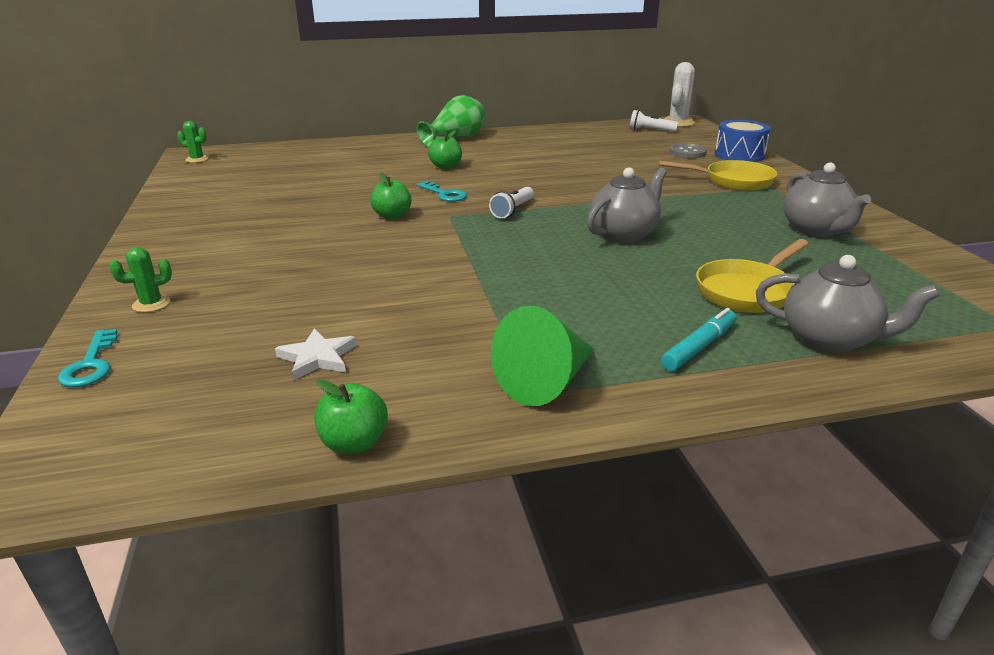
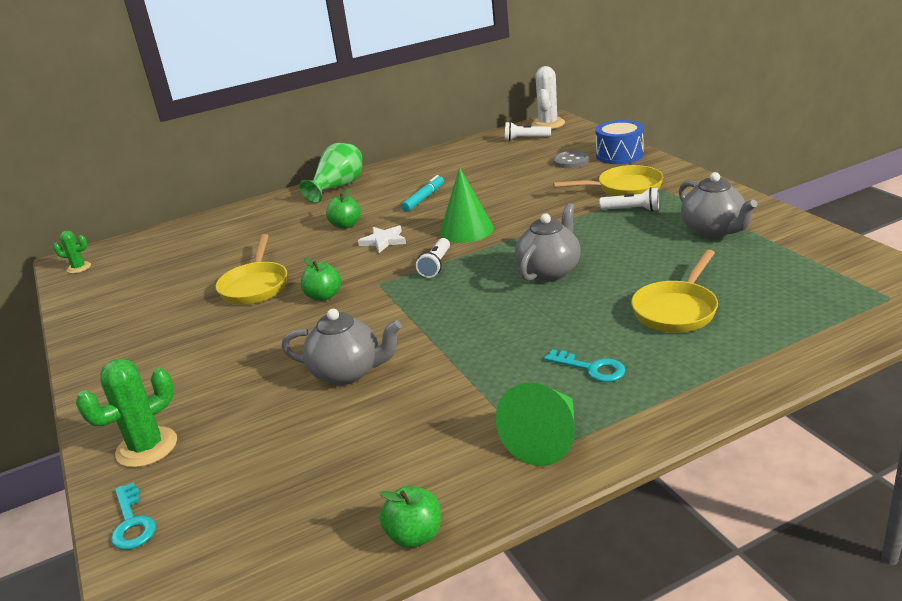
camera: 10 degrees left, 0 degrees up
(151, 304) = (147, 447): green cactus -> green cactus, size x1.77
(317, 357) = (338, 464): white star -> white star (383, 241)
(336, 197) = (255, 286): none -> yellow pan
(444, 194) = (361, 259): turquoise key -> turquoise key (591, 368)
(557, 188) = (466, 230): none -> green cone
(698, 347) = (656, 376): turquoise marker -> turquoise marker (423, 198)
(733, 199) = (632, 210): none -> white flashlight
(829, 340) = (757, 344): grey teapot -> grey teapot (347, 373)

